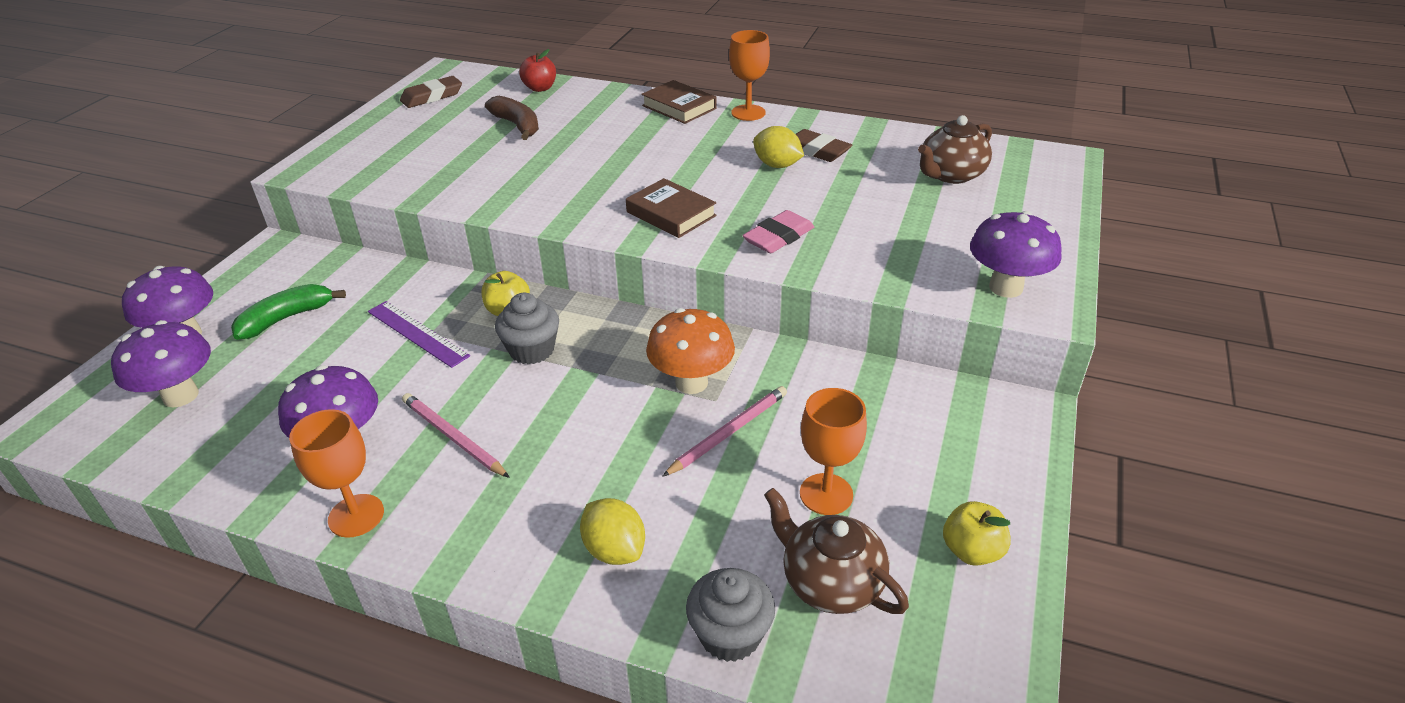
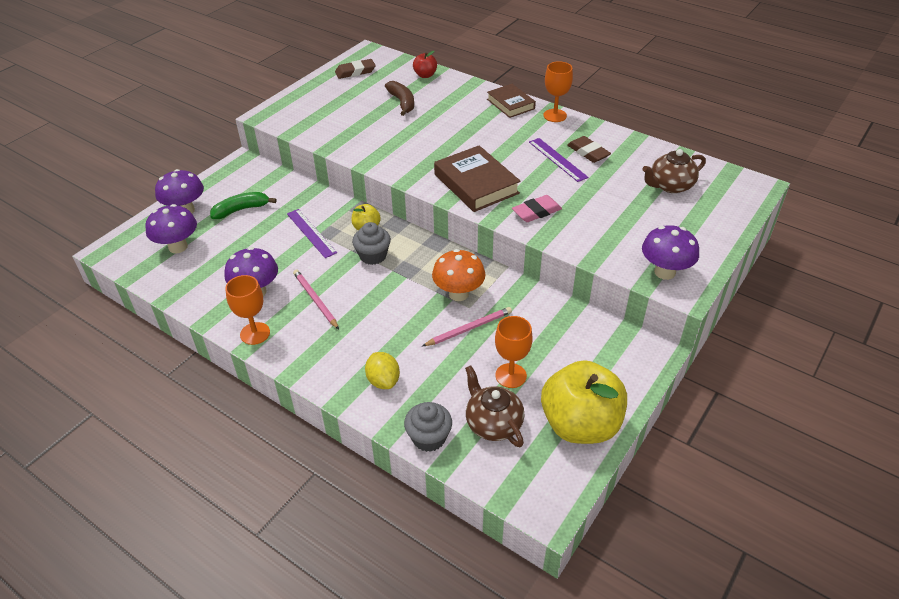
camera: 15 degrees right, 5 degrees up
(671, 214) = (476, 184): brown book -> brown book, size x1.56
(777, 165) = (557, 159): yellow lemon -> purple ruler
(971, 551) = (580, 425): yellow apple -> yellow apple, size x2.23

